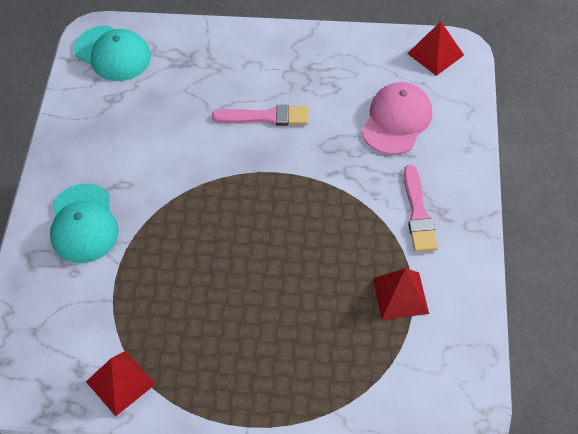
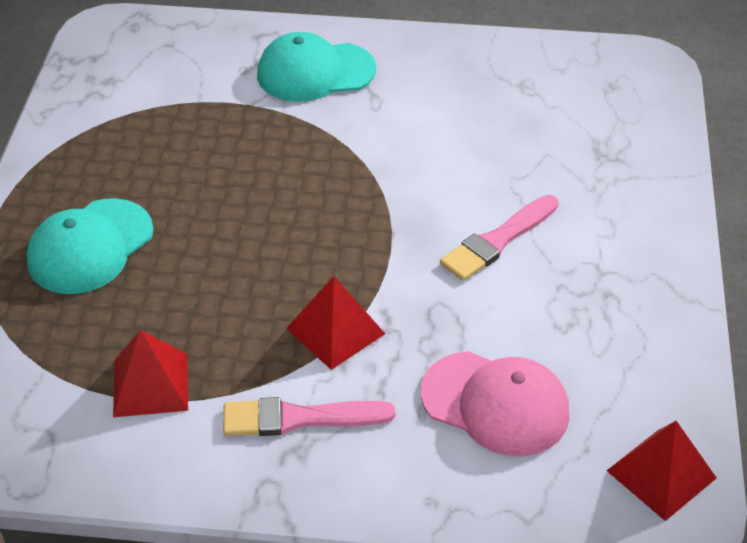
camera: 90 degrees right, 10 degrees down
(113, 54) = (611, 82): turquoise cap -> turquoise cap (90, 247)
(120, 382) = (84, 113): red pyramid -> red pyramid (335, 331)
(266, 117) = (497, 241): pink brush -> pink brush turned 45 degrees clockwise

